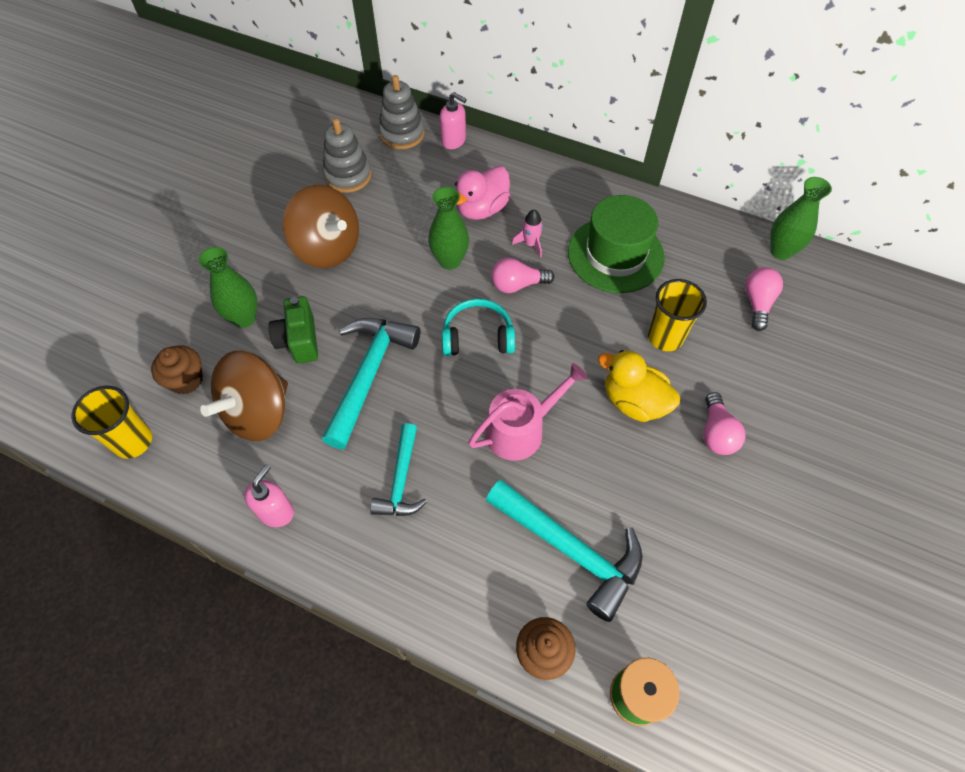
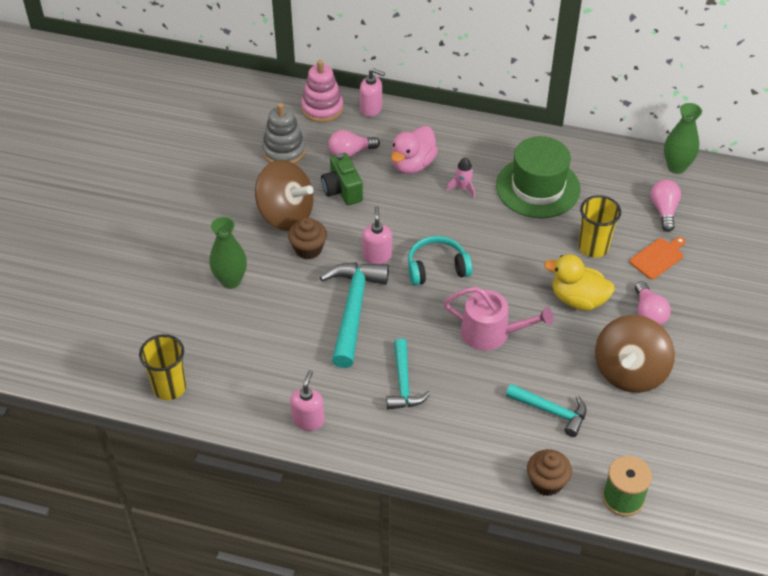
camera: 10 degrees left, 10 degrees down
(186, 380) = (197, 335): brown cupcake -> brown cupcake (308, 249)
(258, 413) = (268, 351): brown spinning top -> brown spinning top (629, 372)
(299, 341) = (285, 292): green camera -> green camera (342, 190)
(402, 134) = (322, 108): grey stacking toy -> pink stacking toy
(414, 312) = (377, 256): none -> pink soap dispenser
(450, 261) = (396, 211): green vase -> none
(517, 285) = (460, 222): pink light bulb -> pink light bulb (350, 153)
(520, 430) = (491, 333): pink watering can -> pink watering can turned 60 degrees clockwise
(570, 549) = (551, 411): turquoise hammer -> turquoise hammer, size x0.61
(740, 362) = (658, 257): none -> orange cutting board

